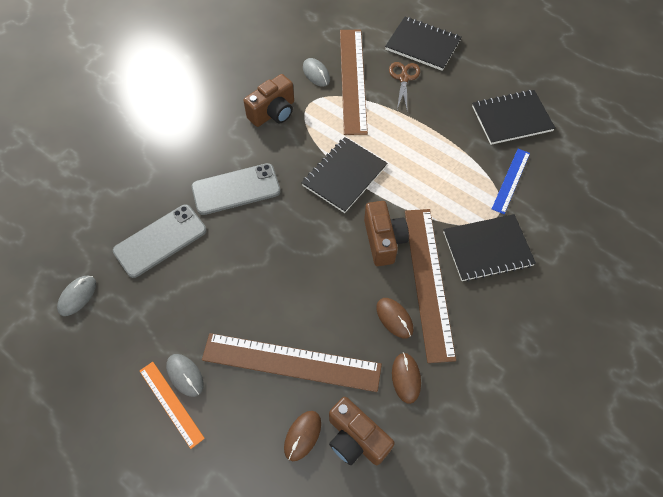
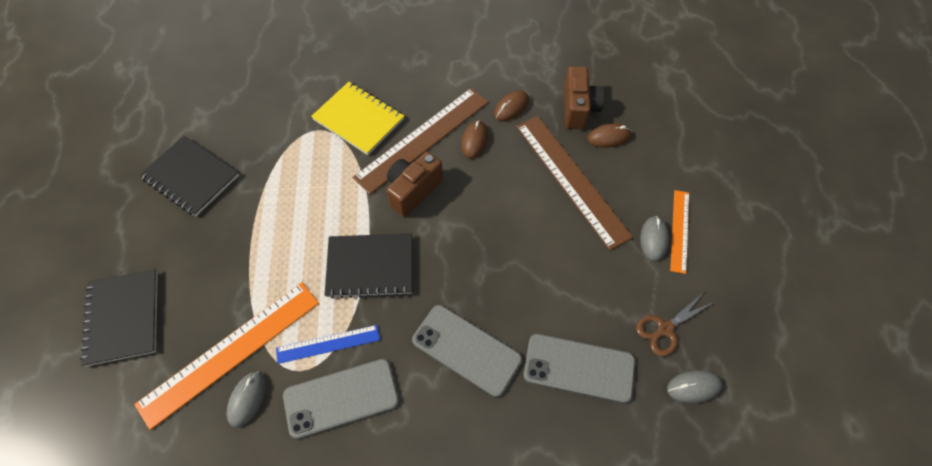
camera: 130 degrees left, 0 degrees up
(273, 113) = (341, 398): brown camera -> grey phone
(353, 80) = (230, 351): brown ruler -> orange ruler
(404, 78) = (193, 302): brown scissors -> brown scissors (665, 329)
(487, 249) = (358, 119): black notebook -> yellow notebook
(511, 180) = (272, 140): blue ruler -> blue ruler (328, 344)

